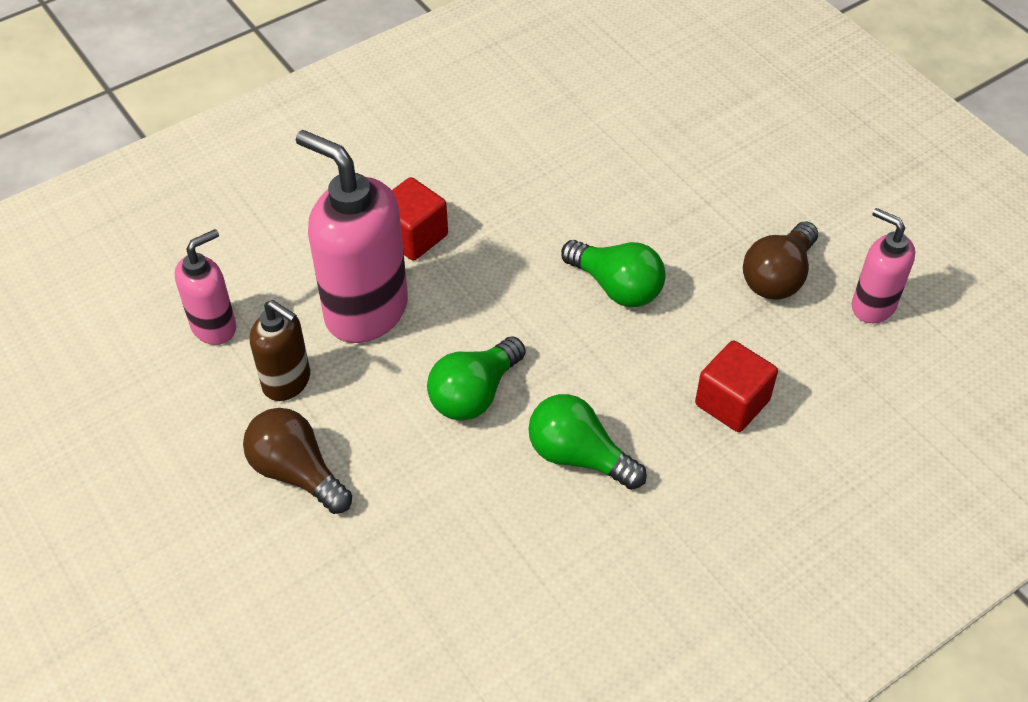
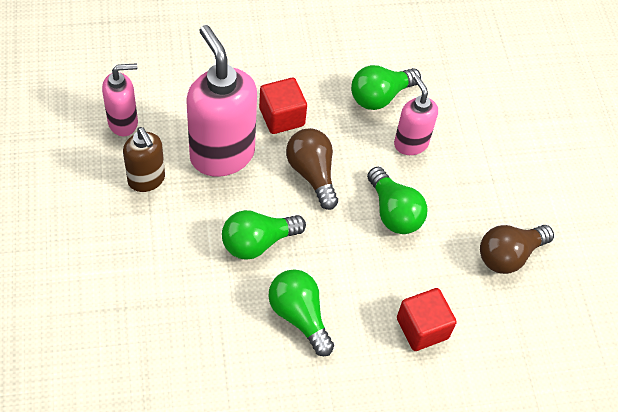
camera: 20 degrees right, 5 degrees up
(297, 472) = (119, 242): brown light bulb -> brown light bulb (312, 174)
(518, 164) = (380, 96): none -> green light bulb
(872, 306) = (562, 306): pink soap dispenser -> pink soap dispenser (410, 143)

